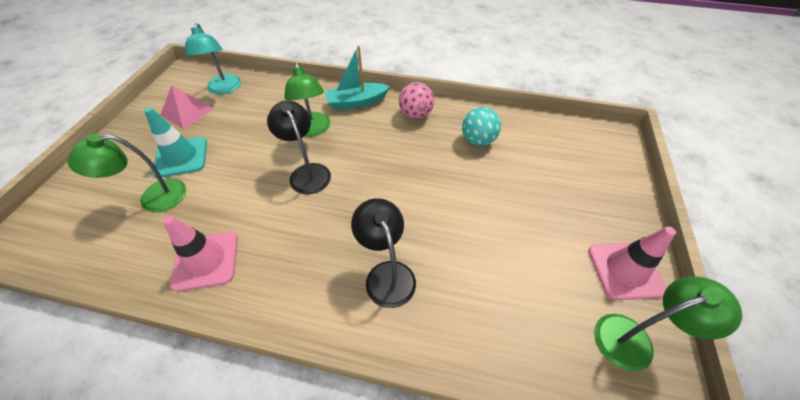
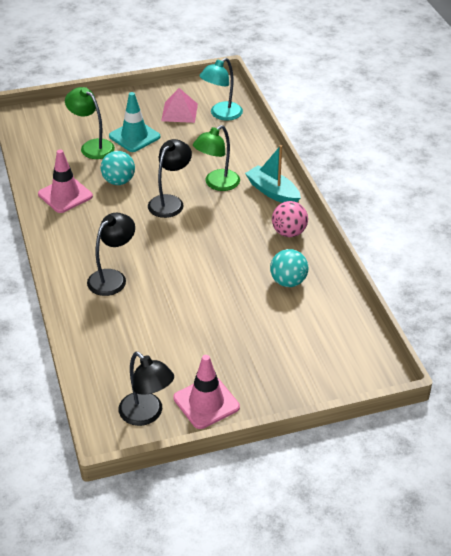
camera: 60 degrees right, 10 degrees down
(235, 199) = (118, 181): none -> turquoise ball
(634, 338) = (147, 415): green lamp -> black lamp

